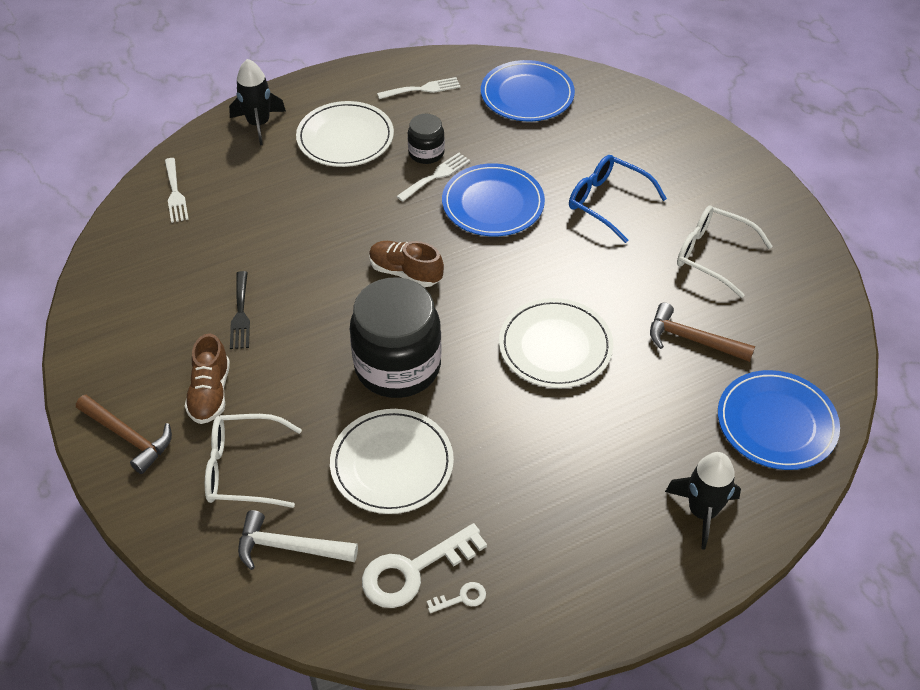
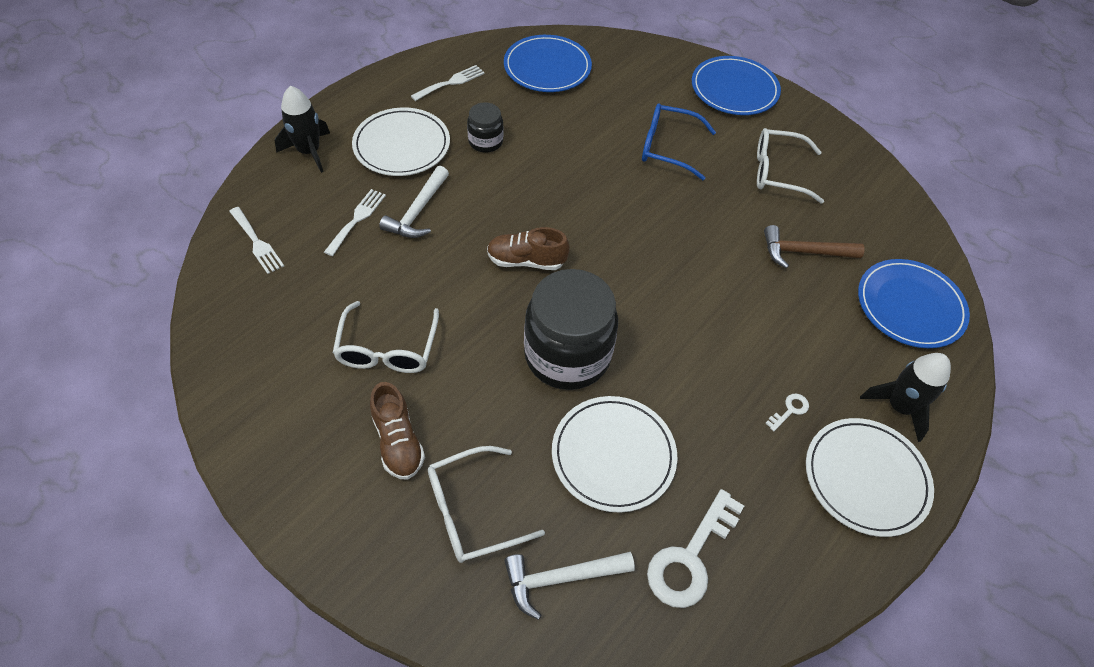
camera: 25 degrees left, 5 degrees up
(128, 437) = (334, 518): brown hammer -> none
(240, 314) = (387, 349): black fork -> white glasses
(329, 202) = (418, 211): none -> white hammer
(436, 176) = (506, 161): white fork -> white fork (357, 219)
(462, 598) = (748, 568): white key -> white key (790, 410)
(493, 204) = (570, 174): blue plate -> blue plate (734, 89)
(555, 346) = (696, 292): white plate -> white plate (866, 478)

